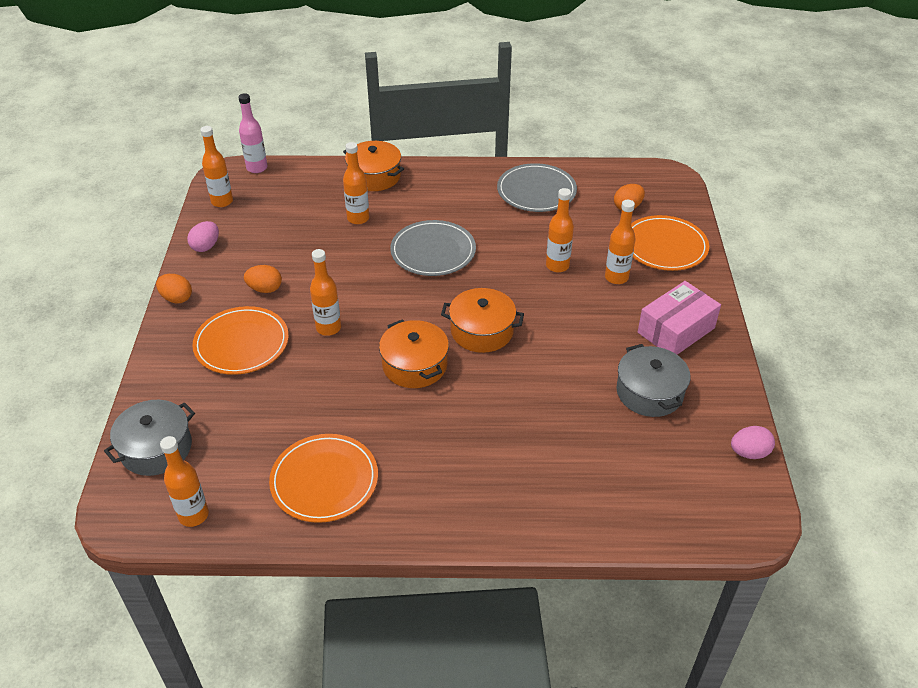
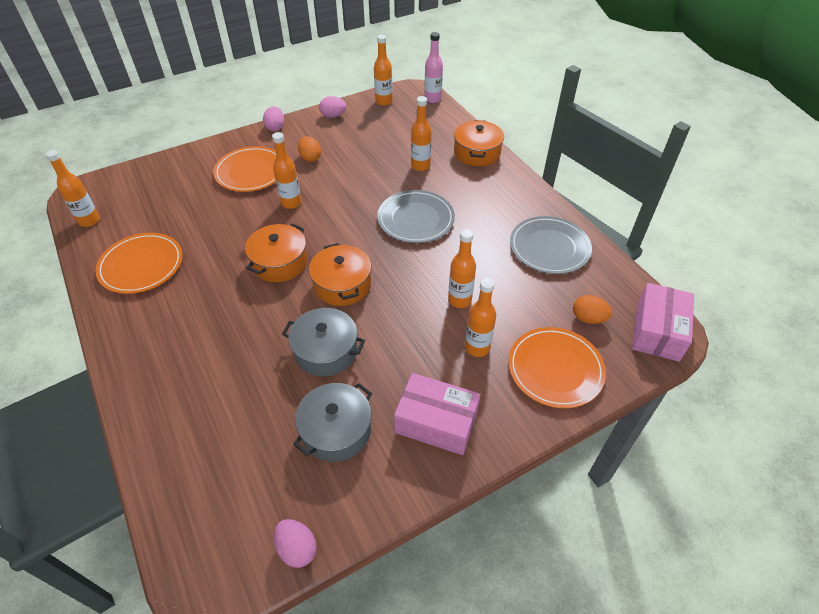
camera: 60 degrees right, 5 degrees up
(156, 448) = (139, 180): grey pot -> grey pot (326, 351)
(176, 298) = (275, 127): orange egg -> pink egg
(663, 181) = (657, 331): none -> pink box

